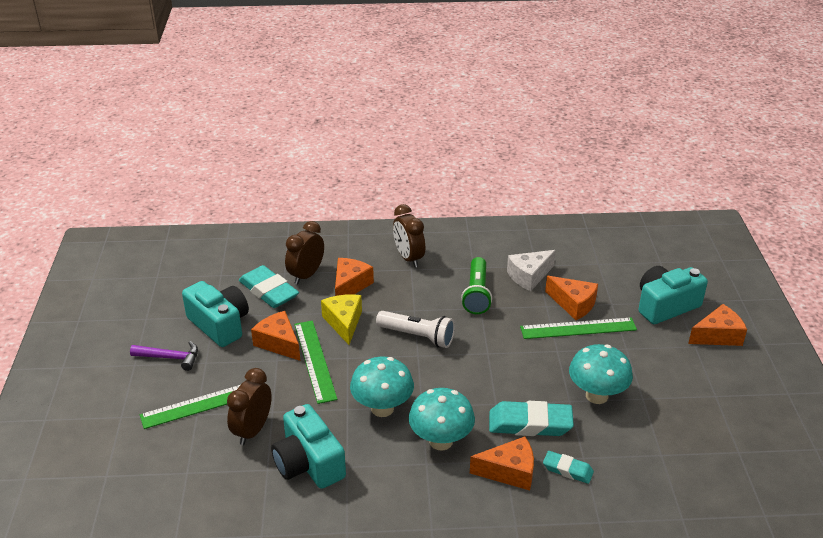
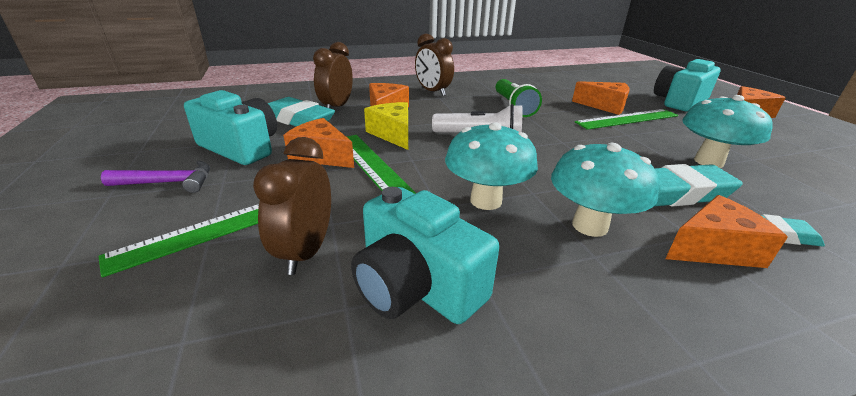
camera: 15 degrees left, 5 degrees down
(529, 276) = (548, 94): white cheese -> none

